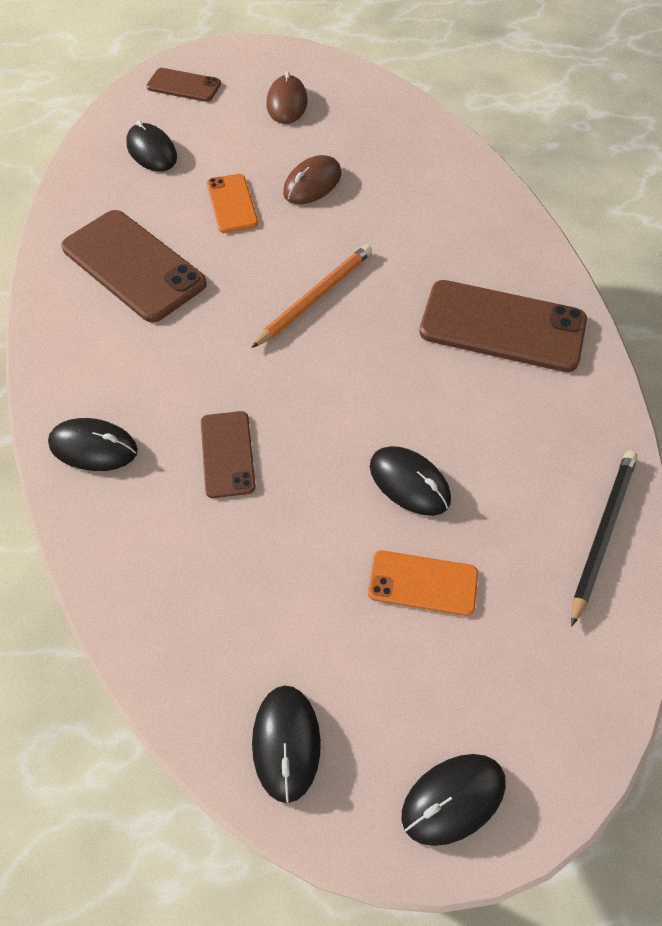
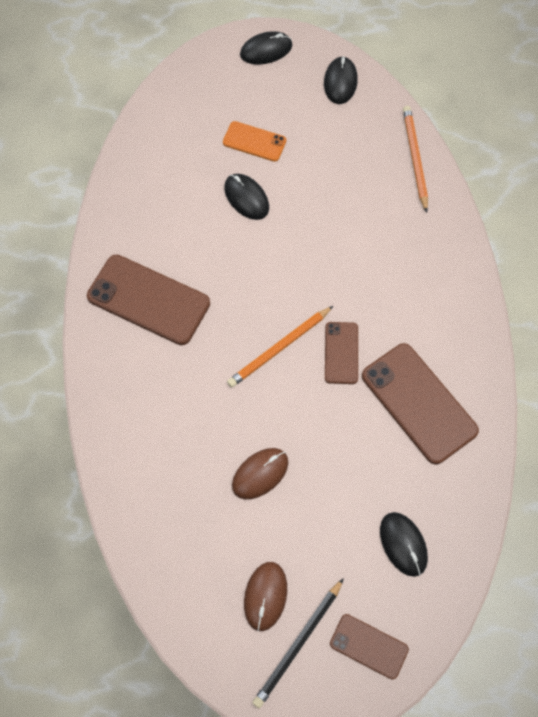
camera: 170 degrees left, 10 degrees up
(93, 447) = (443, 251): black mouse -> none
(135, 597) = (415, 158): none -> orange pencil
(227, 454) = (356, 233): brown phone -> brown phone (341, 353)
(232, 204) = (334, 460): orange phone -> none
(602, 533) = (143, 152): black pencil -> black pencil (298, 644)

